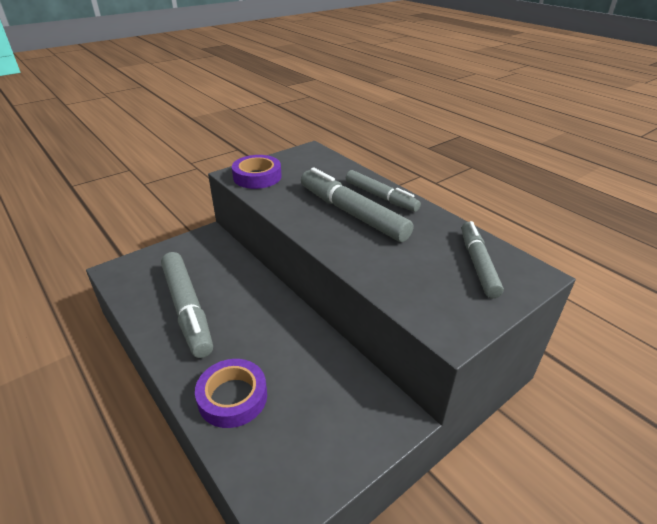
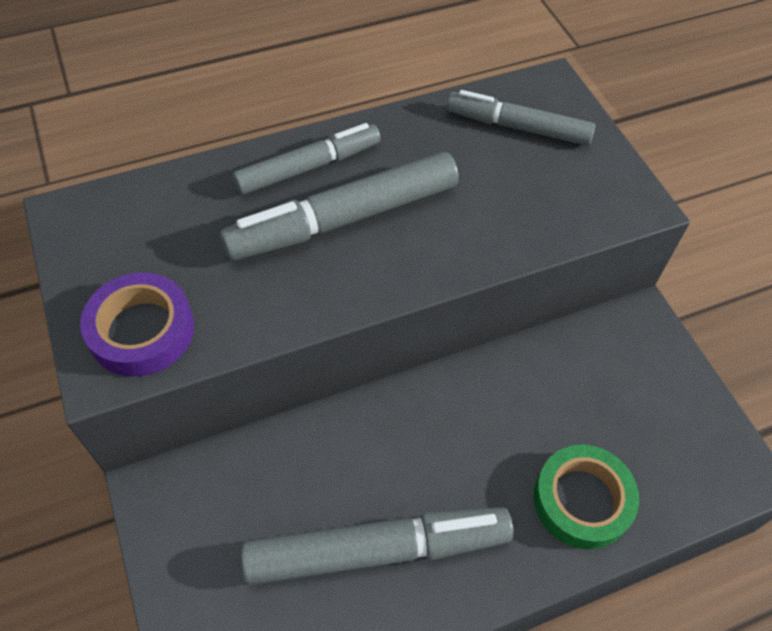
camera: 75 degrees left, 20 degrees up
(232, 397) = (582, 500): purple tape -> green tape

